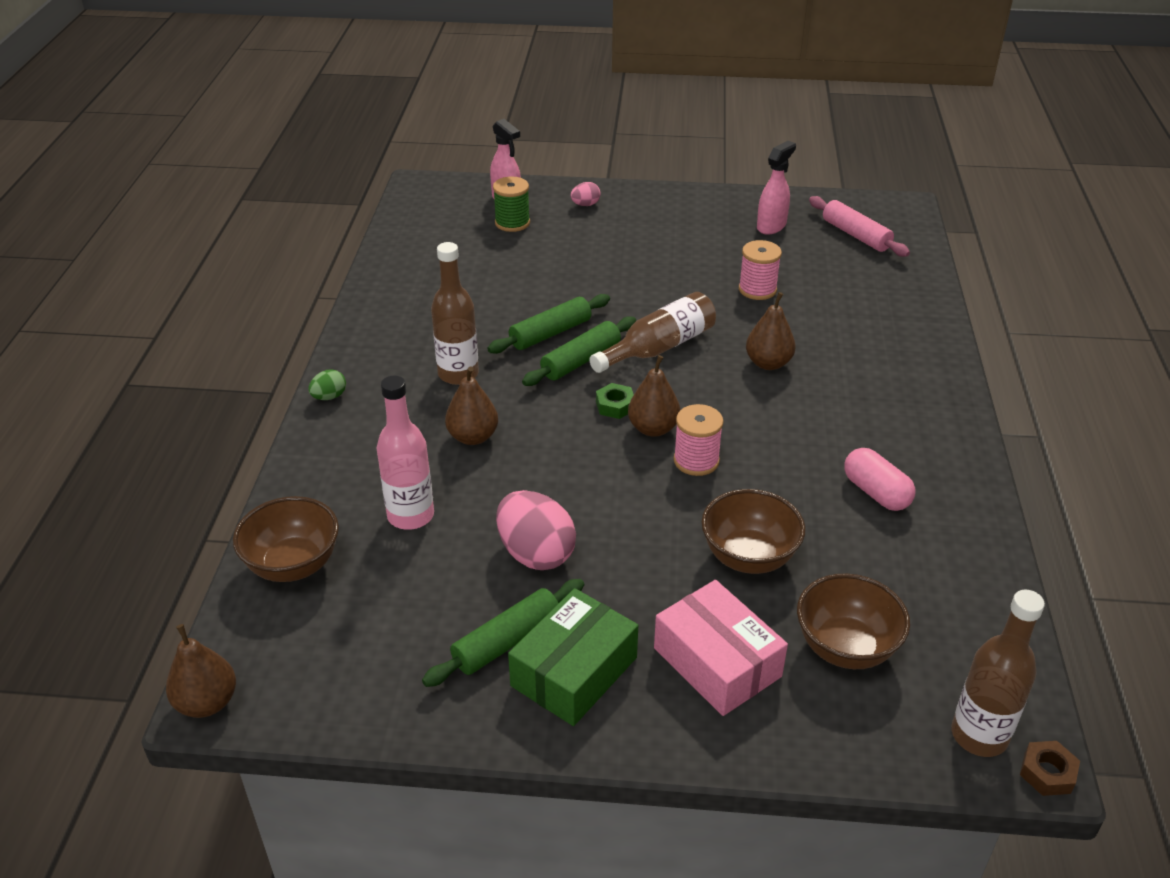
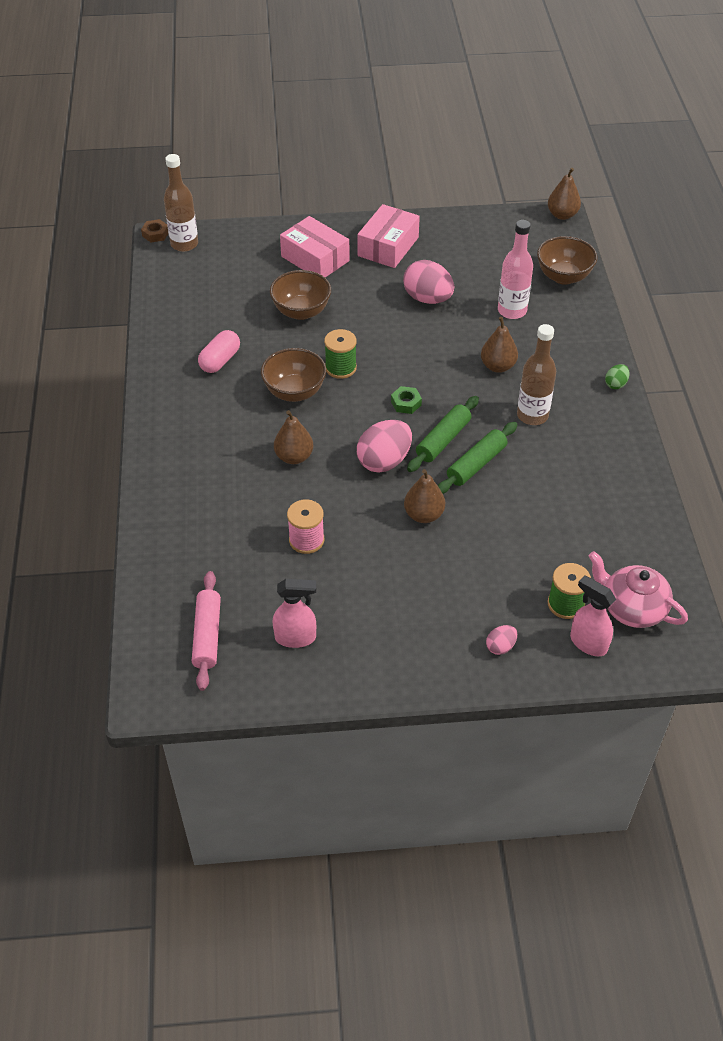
camera: 170 degrees right, 10 degrees up
(453, 215) = (632, 608): none -> pink teapot
(507, 641) = (427, 255): green rolling pin -> none
(574, 672) = (388, 246): green box -> pink box
(653, 428) = (374, 388): brown pear -> brown pear (423, 515)
(658, 347) = (384, 461): brown bottle -> pink egg
(696, 461) = (340, 368): pink spool -> green spool
(771, 226) = (296, 637): pink spray bottle -> pink spray bottle turned 120 degrees counterclockwise
(845, 647) = (247, 273): brown bowl -> brown bowl (294, 392)
(856, 235) = (207, 635): pink rolling pin -> pink rolling pin turned 45 degrees clockwise
(876, 492) = (220, 360): pink capsule -> pink capsule turned 75 degrees clockwise

